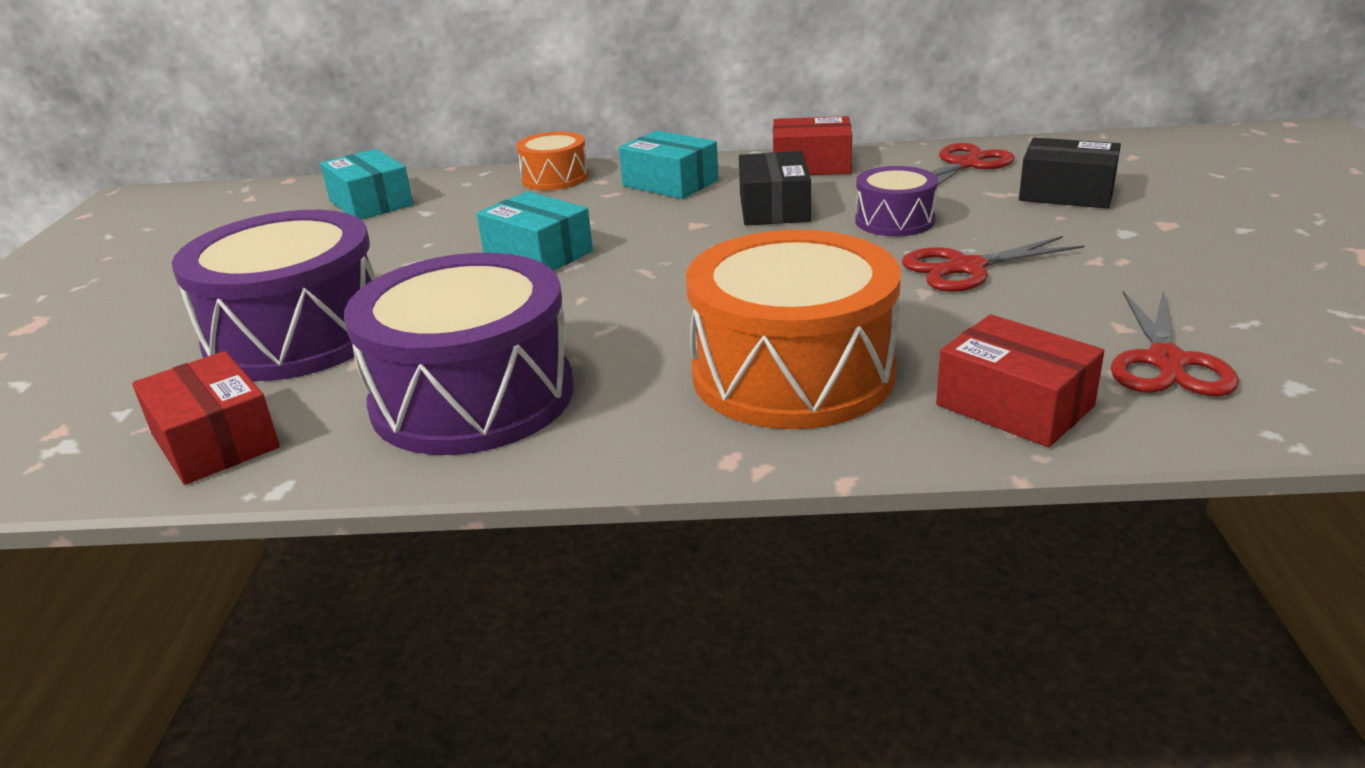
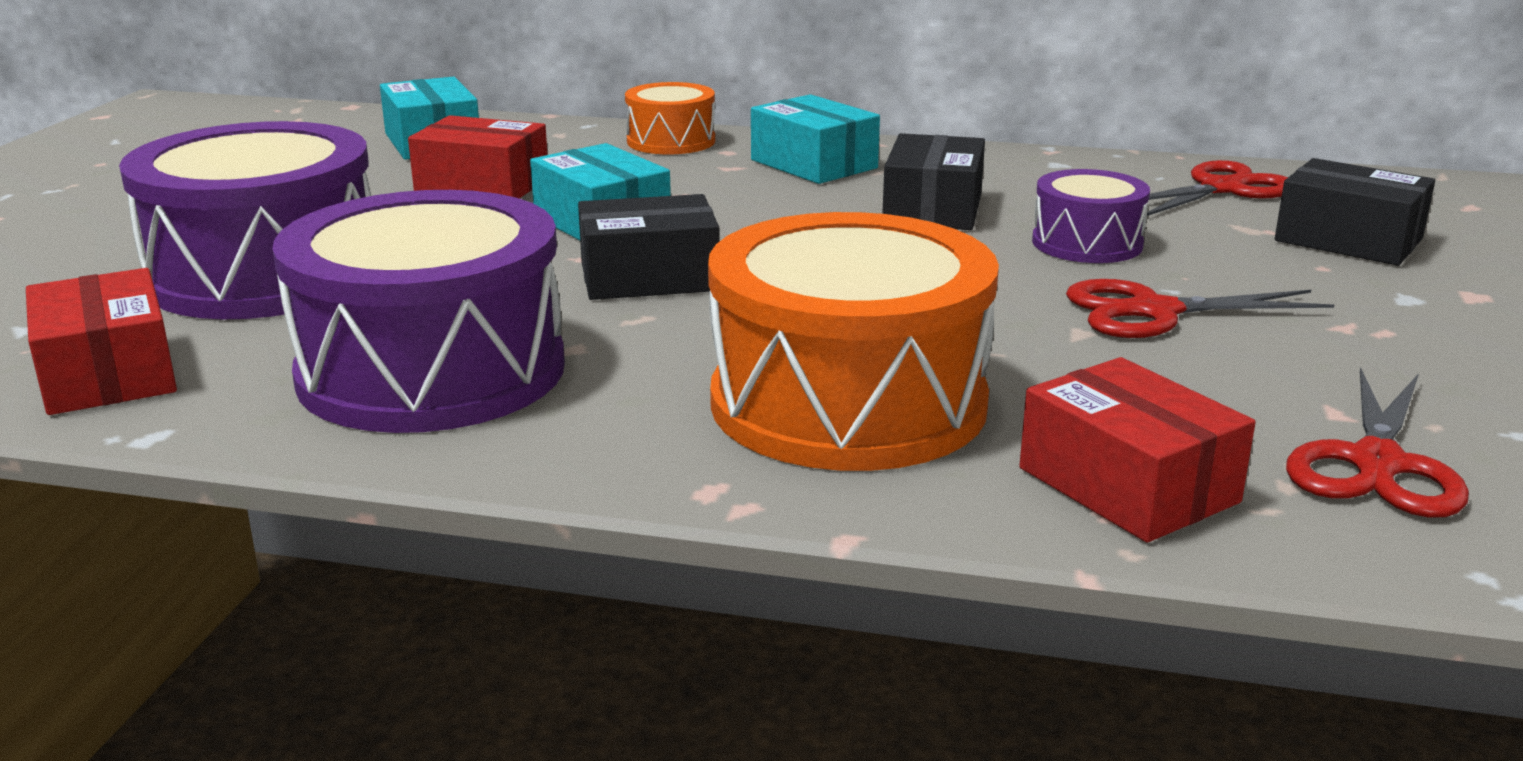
camera: 10 degrees right, 5 degrees down
(597, 293) = (649, 277): none -> black box
(811, 165) = (1011, 165): red box -> red box (482, 185)

